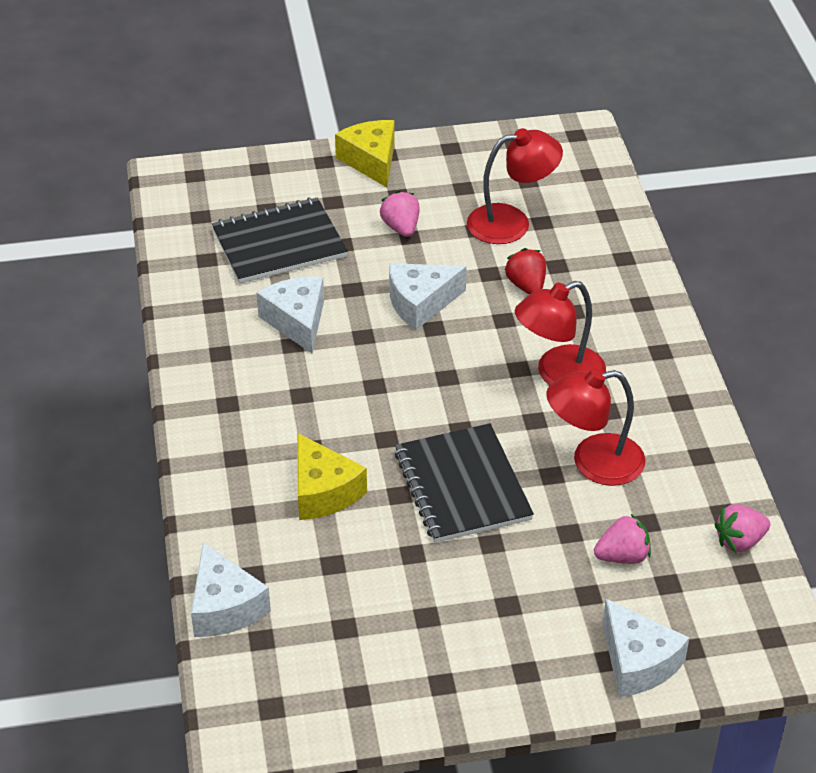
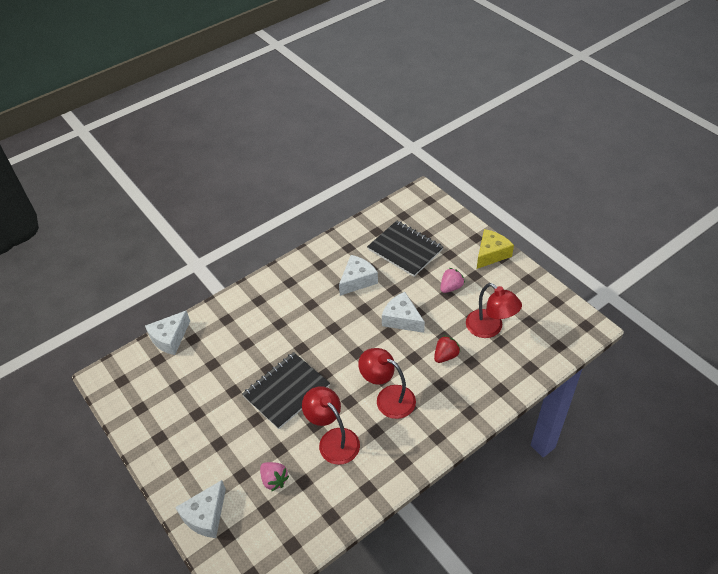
camera: 65 degrees right, 5 degrees up
(323, 491) = (254, 340): yellow cheese -> none
(739, 541) = (313, 532): pink strawberry -> none

